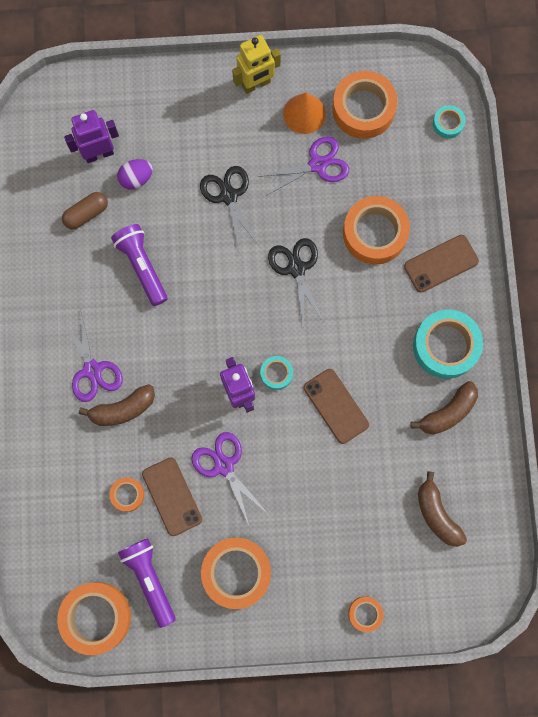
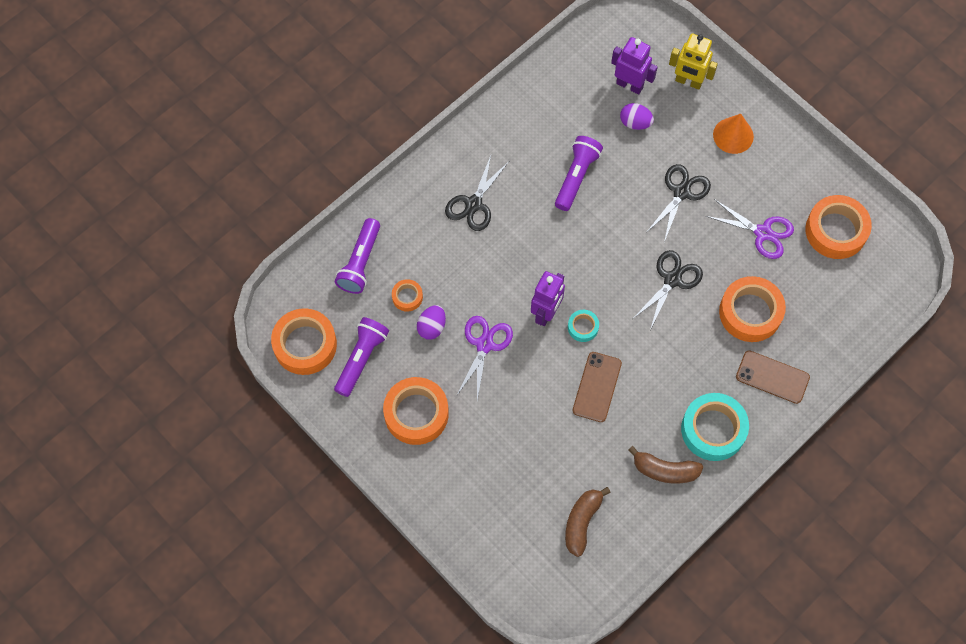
camera: 50 degrees right, 10 degrees down
(62, 508) = (360, 262): none -> purple flashlight
(86, 214) = (579, 111): brown capsule -> none
(92, 370) = (473, 204): purple scissors -> black scissors
(123, 409) = (464, 246): brown banana -> none
(172, 496) = (432, 327): brown phone -> purple egg
(256, 84) = (781, 145): yellow robot -> yellow robot (688, 82)
(304, 113) = (792, 194): orange cone -> orange cone (733, 135)
(365, 613) = (464, 527): orange tape -> none
(448, 124) = (884, 298): turquoise tape -> none

